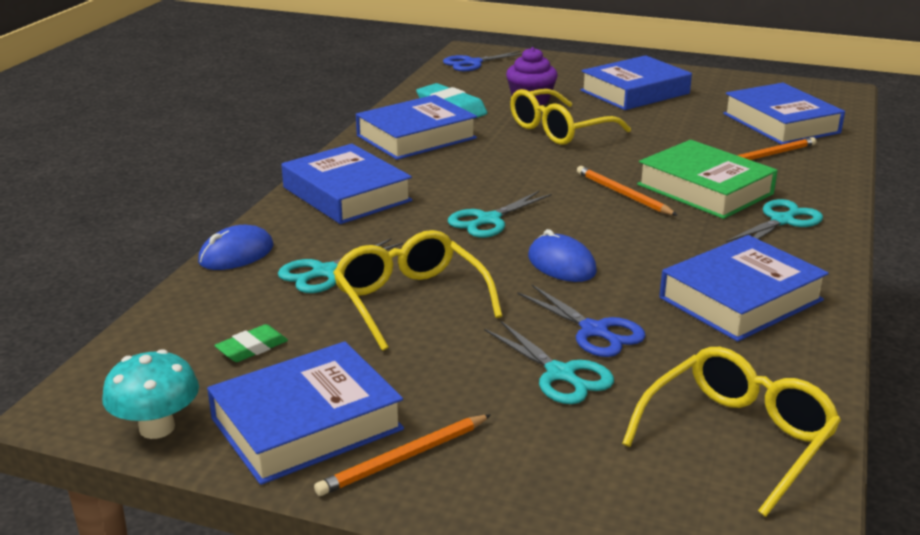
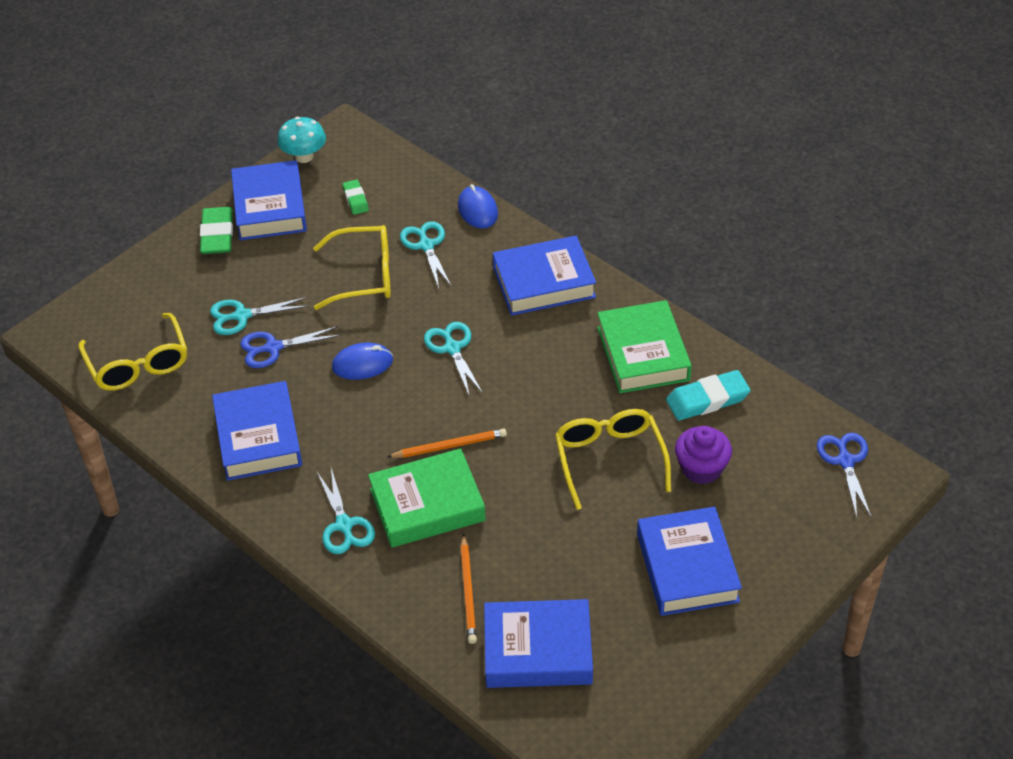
camera: 115 degrees right, 20 degrees up
(404, 458) = (217, 235): orange pencil -> green eraser
(416, 137) = (643, 353): blue book -> green book

